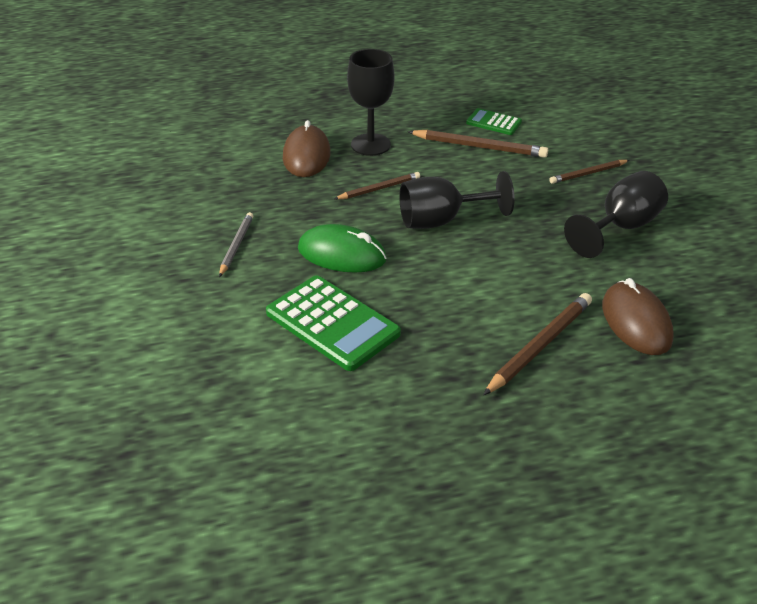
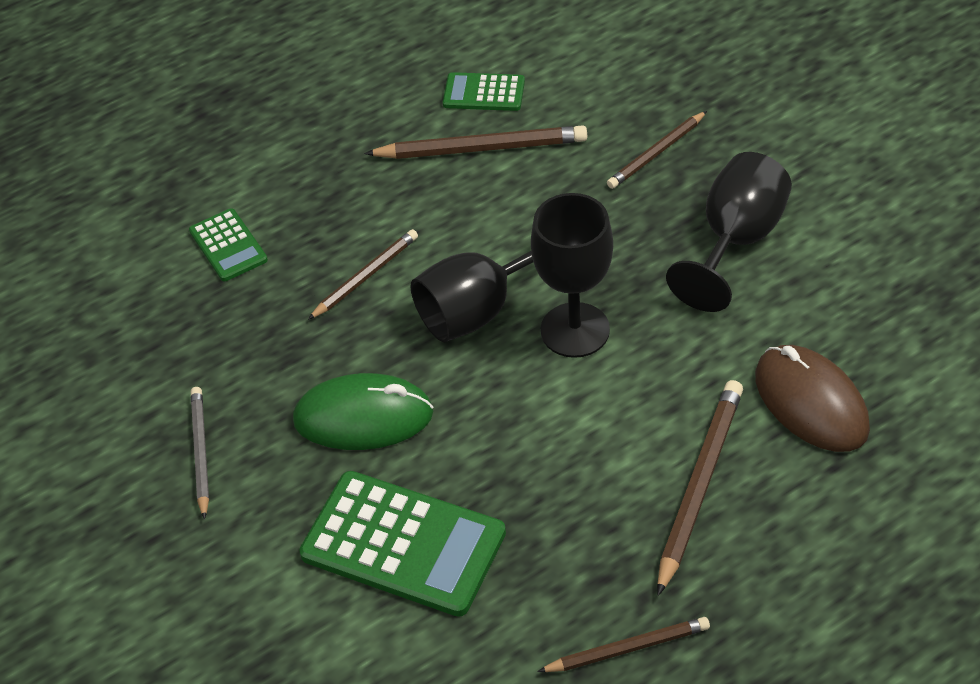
camera: 15 degrees left, 10 degrees up
(306, 156) = (228, 246): brown mouse -> green calculator
(370, 145) = (316, 193): black goblet -> black goblet (575, 330)
(450, 420) = (627, 648): none -> brown pencil

